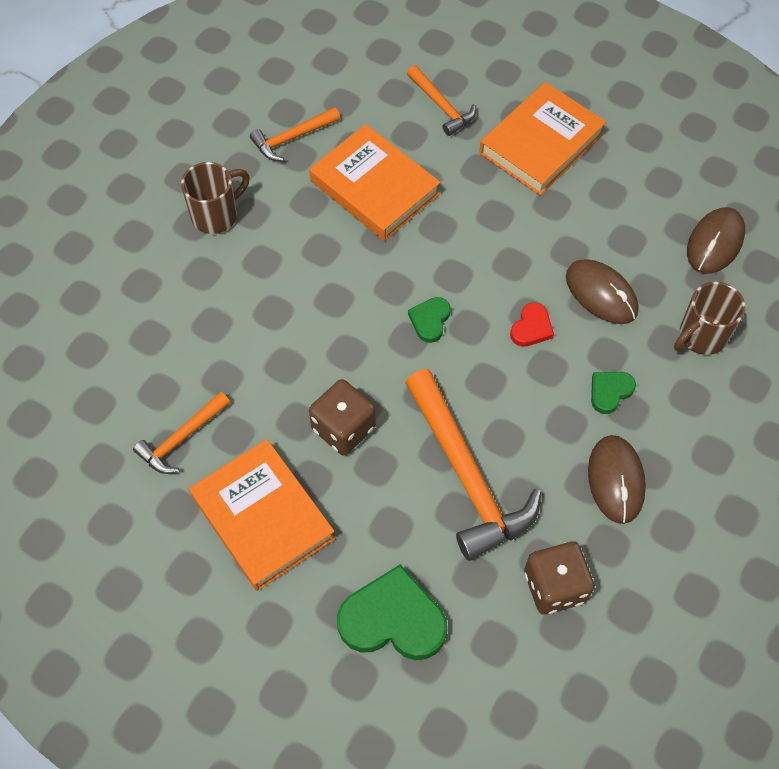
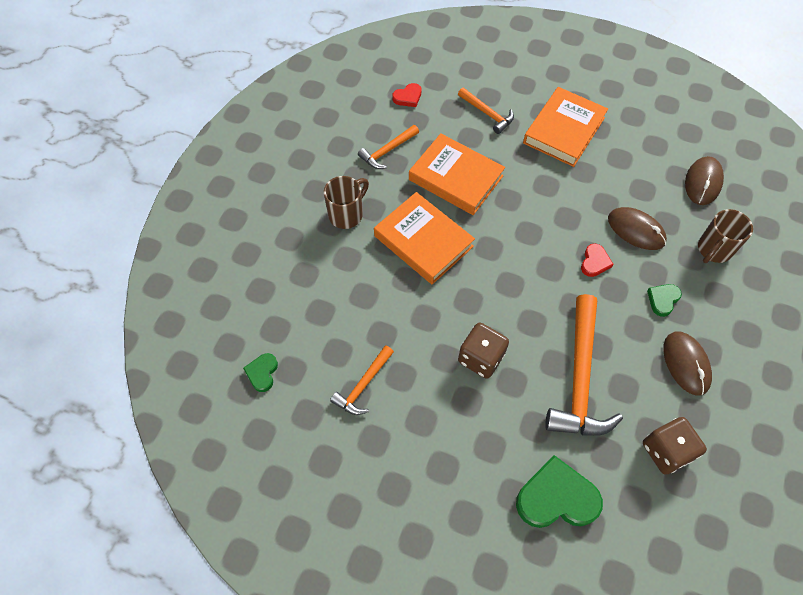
camera: 10 degrees left, 0 degrees up
(263, 517) = (439, 436): orange book -> orange book (423, 241)
(339, 68) = (408, 97): none -> red heart
(430, 320) = (521, 268): green heart -> green heart (262, 373)
(467, 475) = (580, 378): orange hammer -> orange hammer turned 45 degrees clockwise

